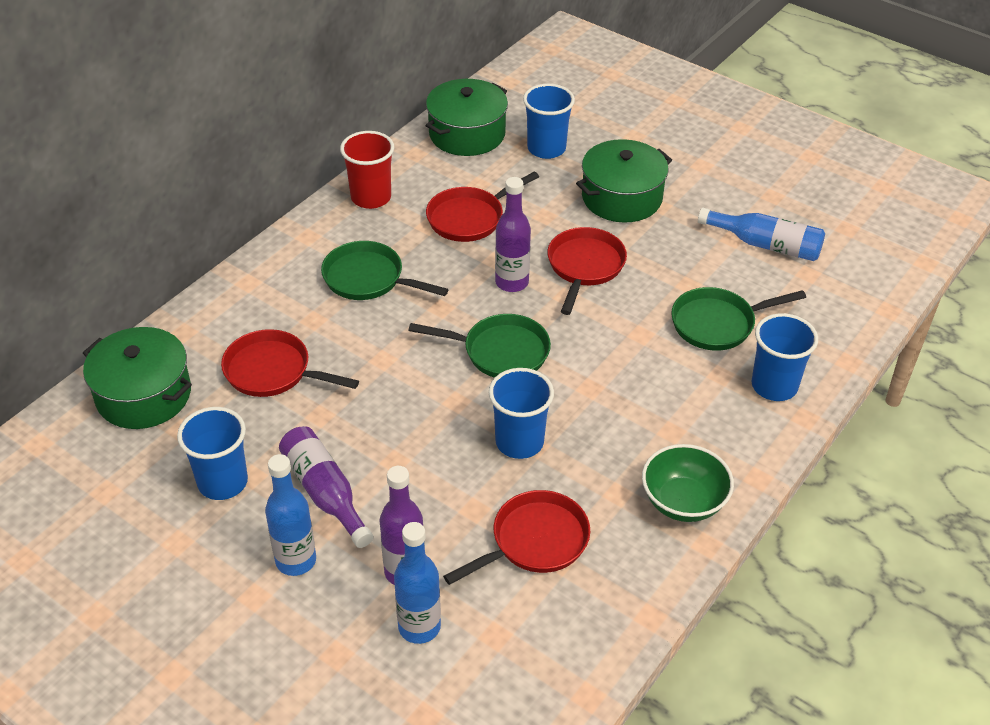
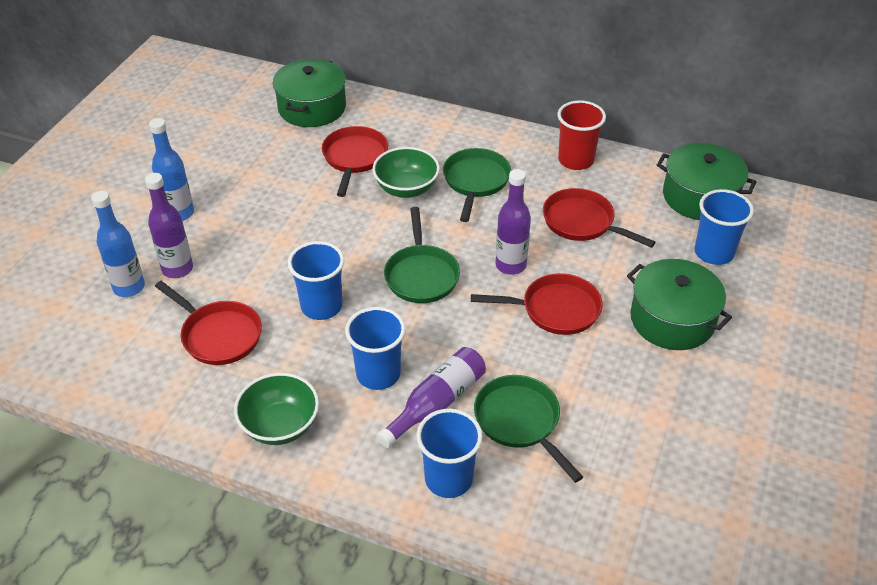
camera: 75 degrees right, 0 degrees up
(223, 482) = (242, 163): blue cup -> blue cup (378, 374)
(325, 493) = (243, 212): purple bottle -> purple bottle (436, 404)
(352, 336) = (406, 188): none -> green bowl
(765, 245) = (663, 448): blue bottle -> none

